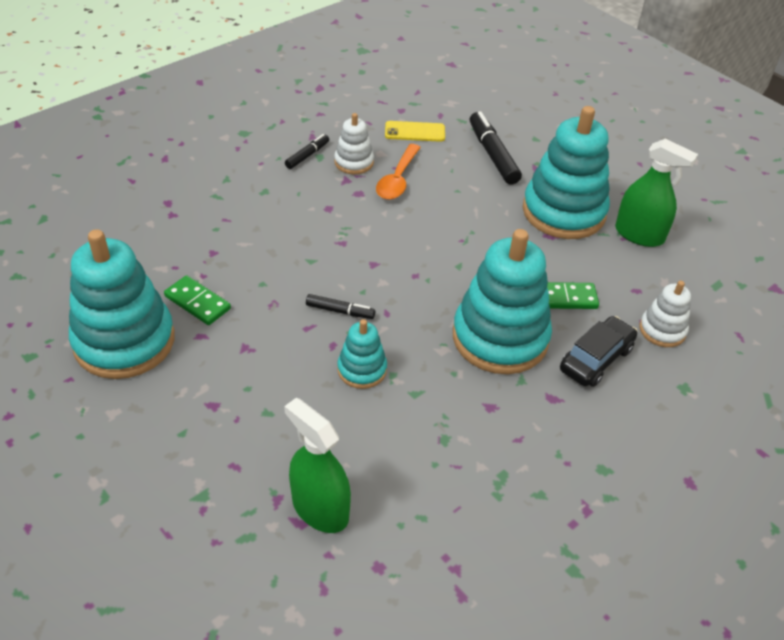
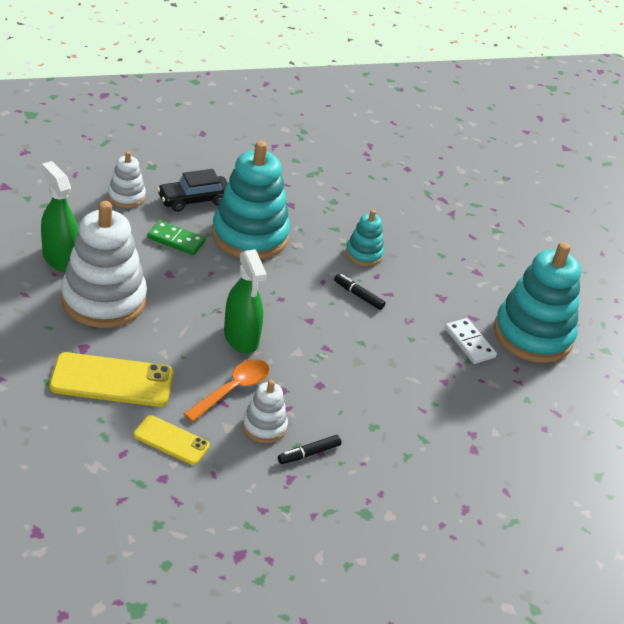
camera: 160 degrees left, 5 degrees down
(197, 302) = (469, 343): green domino -> white domino
(320, 508) = (428, 200): green spray bottle -> green spray bottle (241, 337)
(493, 155) = (112, 380): black marker -> yellow phone
(563, 212) = (104, 300): turquoise stacking toy -> white stacking toy

